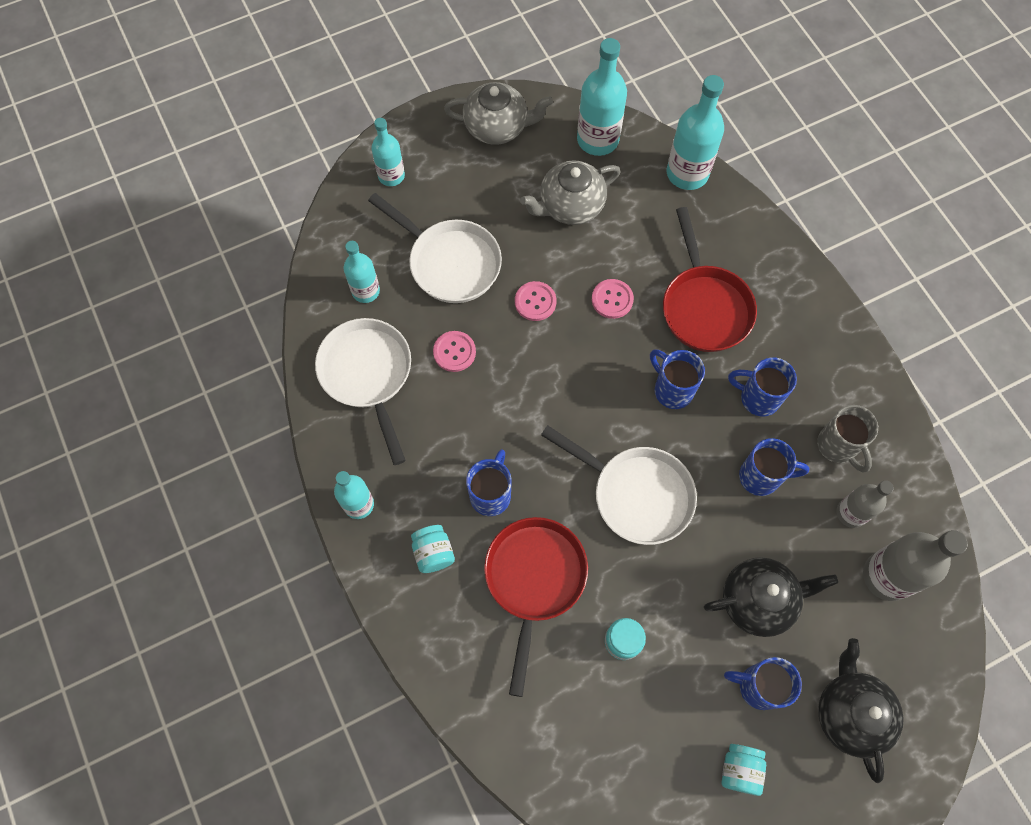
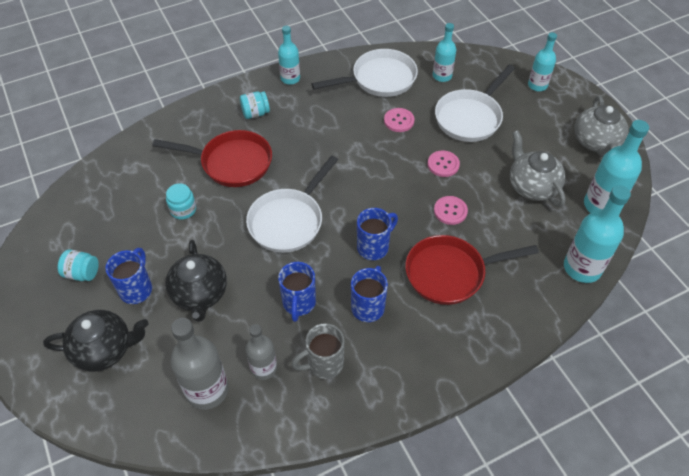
camera: 90 degrees right, 15 degrees down
(491, 494) = (293, 140): blue mug -> none

